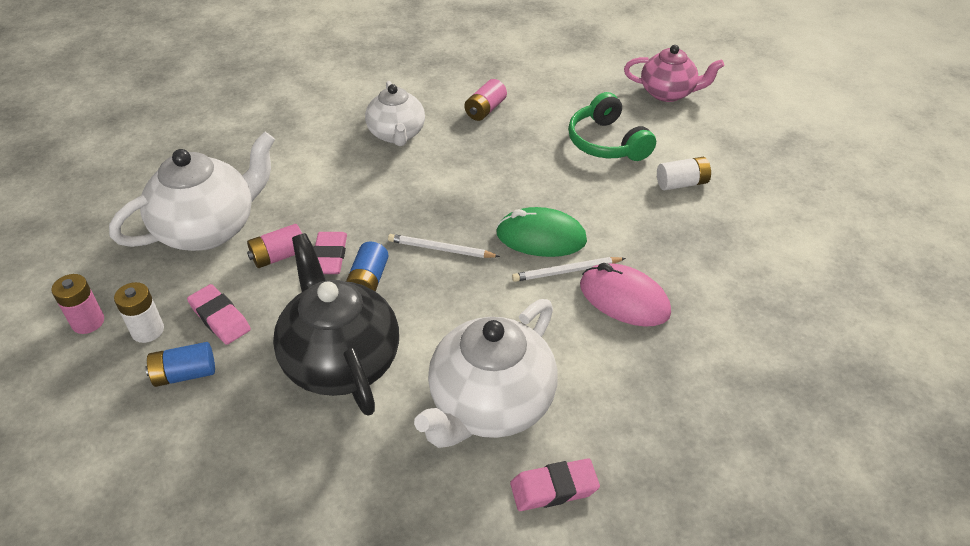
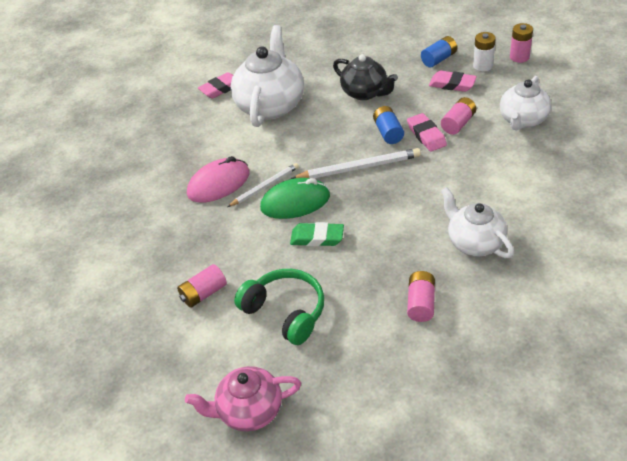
camera: 160 degrees right, 0 degrees up
(208, 229) = (522, 120): white teapot -> white teapot, size x0.64
(341, 361) = (365, 93): black teapot -> black teapot, size x0.64
(441, 249) = (358, 167): white pencil -> white pencil, size x1.53
(540, 192) = (317, 238): none -> green eraser
(624, 299) = (219, 184): pink mouse -> pink mouse turned 45 degrees counterclockwise
(681, 183) = (204, 293): white battery -> pink battery

